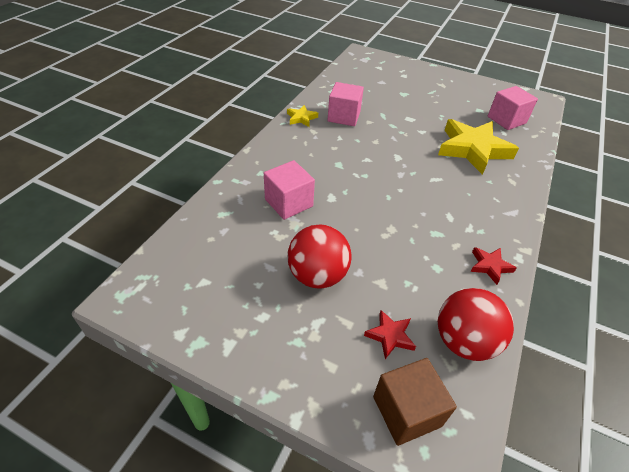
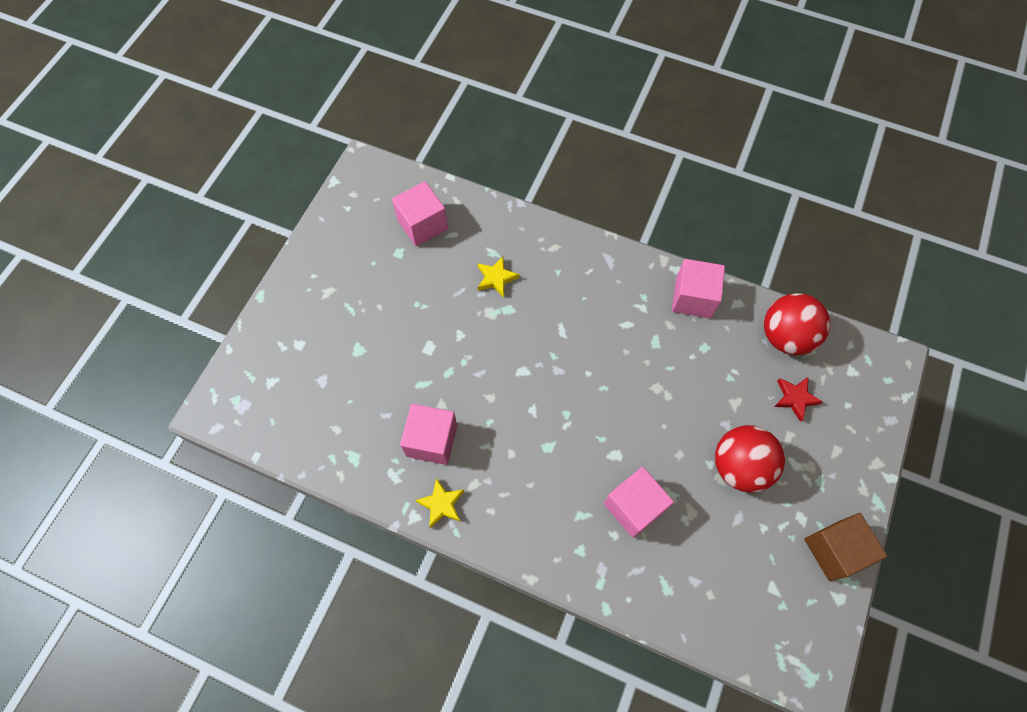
camera: 90 degrees left, 20 degrees up
(406, 411) = (861, 390): brown cube -> brown cube (834, 550)
(473, 149) = (496, 278): yellow star -> yellow star, size x0.45
(490, 266) = (693, 298): red star -> pink cube

